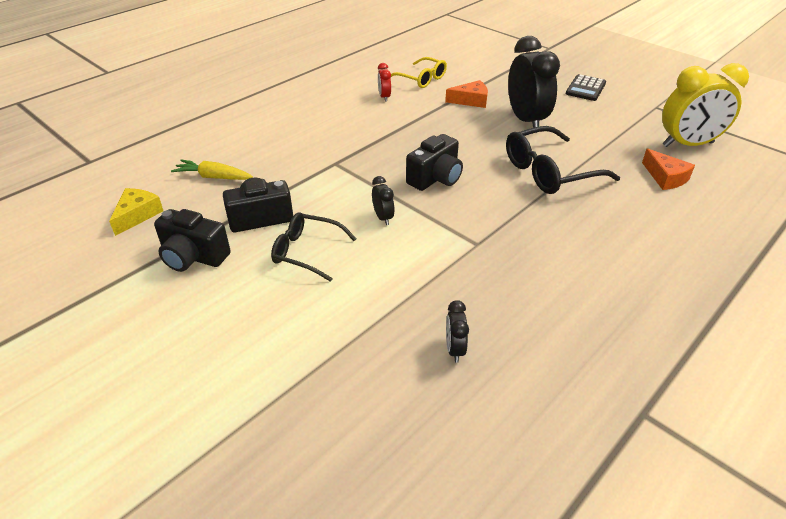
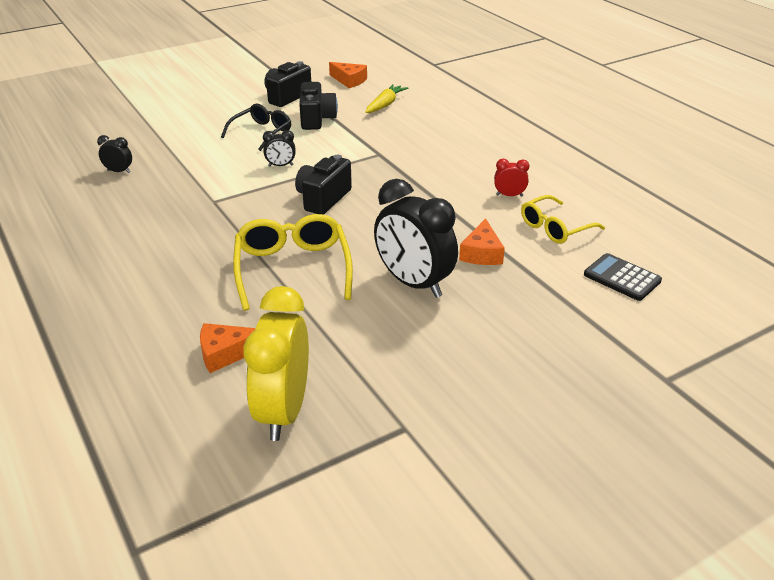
camera: 105 degrees right, 5 degrees down
(137, 215) = (349, 80): yellow cheese -> orange cheese
(435, 178) = (323, 199): black camera -> black camera turned 60 degrees clockwise
(526, 120) = (414, 283): black clock -> black clock turned 45 degrees clockwise
(549, 172) = (292, 268): black glasses -> yellow glasses
(585, 88) = (491, 369): black calculator -> black calculator (622, 278)

